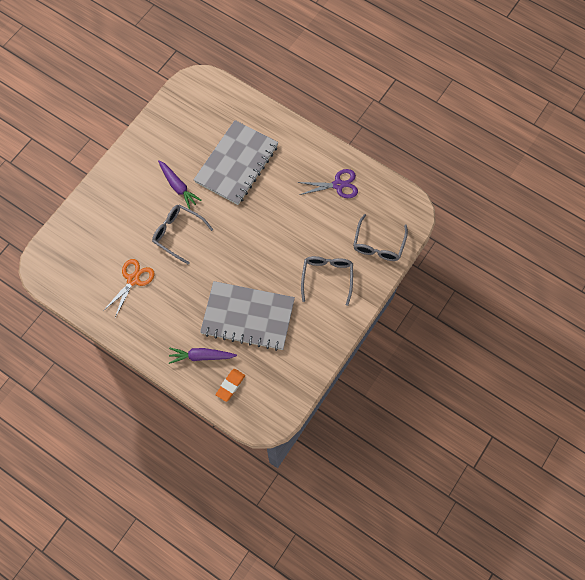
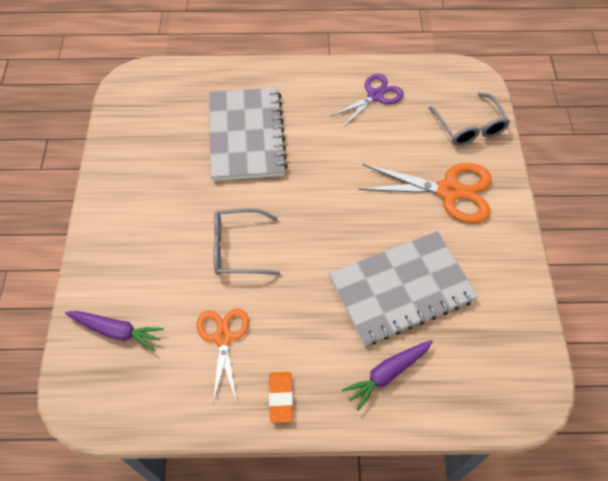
camera: 35 degrees left, 10 degrees down
(178, 186) = (196, 197): purple carrot -> purple carrot (117, 331)
(230, 385) = (453, 385): orange eraser -> orange eraser (281, 398)
(327, 277) = (449, 191): grey glasses -> orange scissors

